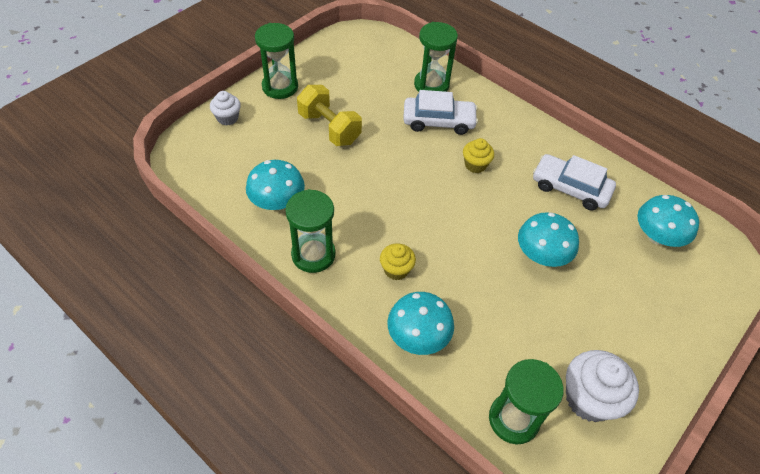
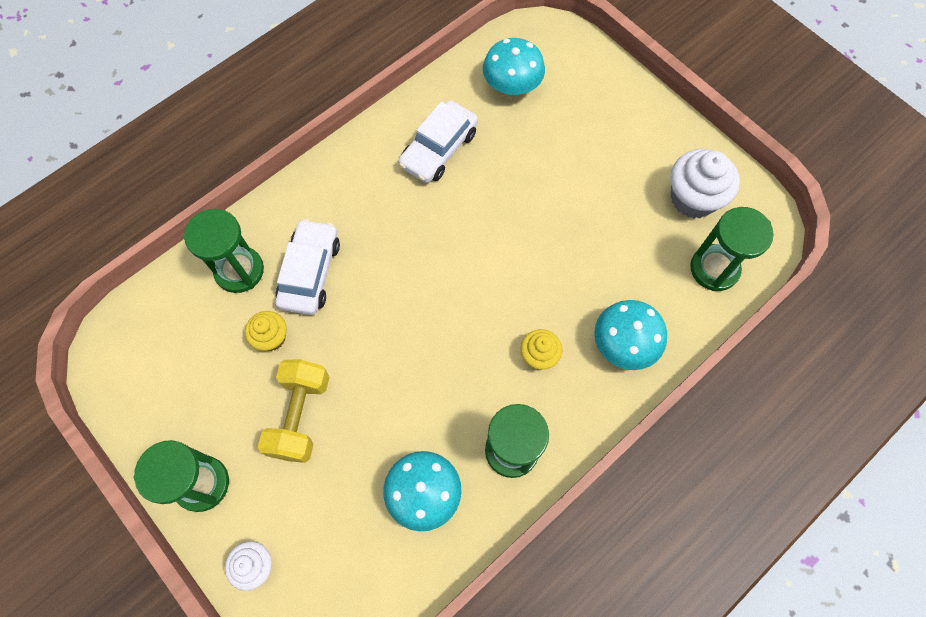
camera: 80 degrees left, 15 degrees up
(329, 128) = (300, 416): yellow dumbbell -> yellow dumbbell turned 45 degrees counterclockwise
(475, 165) = (391, 242): yellow cupcake -> yellow cupcake (271, 337)
(542, 254) = (528, 200): turquoise mushroom -> none

